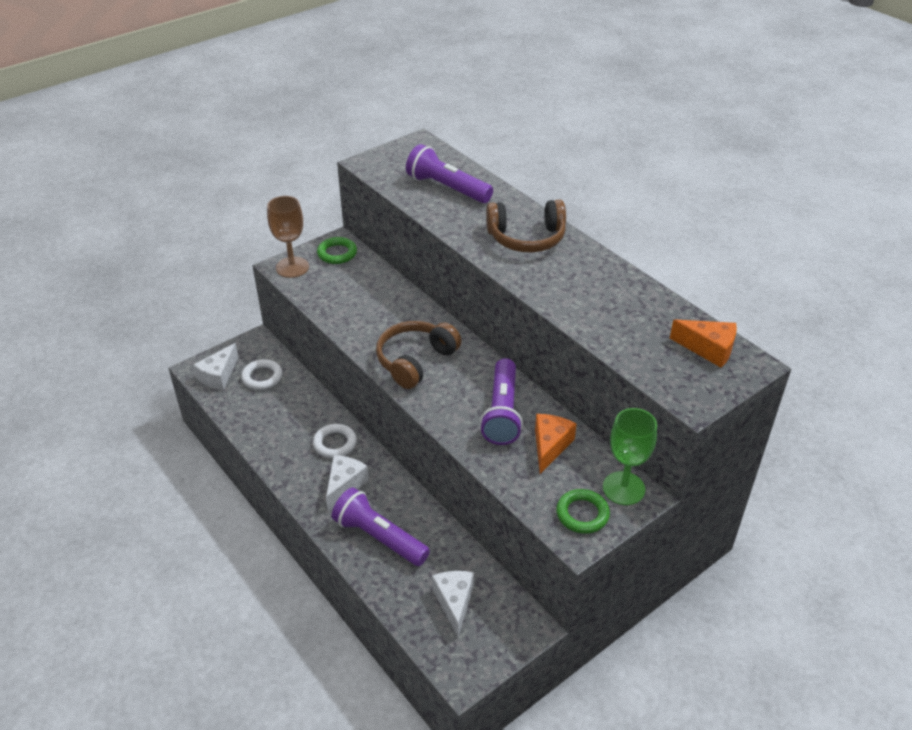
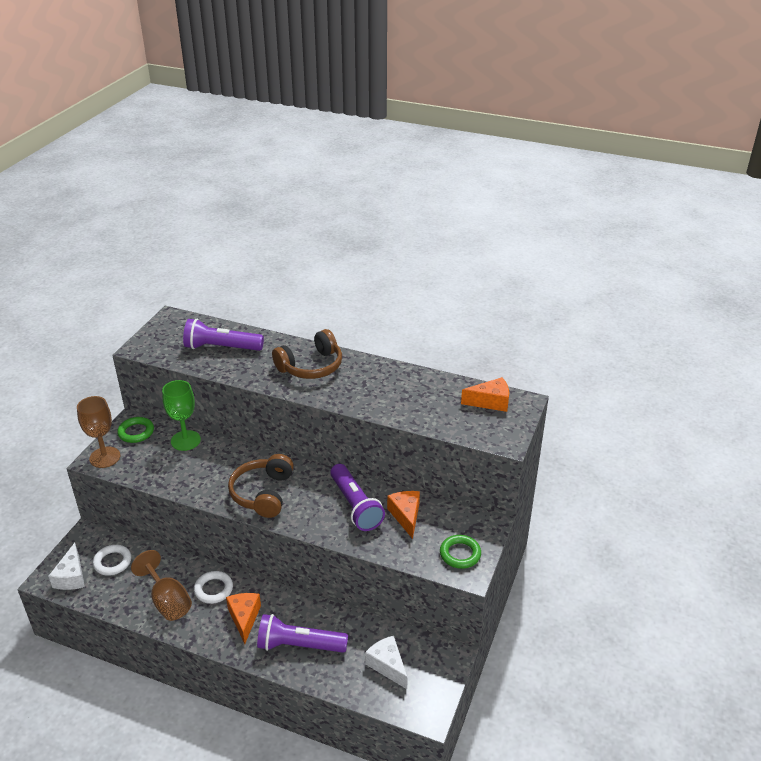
camera: 30 degrees left, 5 degrees down
(286, 436) = (167, 601): none -> brown goblet
(344, 485) = (244, 618): white cheese -> orange cheese
(623, 488) = (474, 524): green goblet -> green goblet (185, 440)

